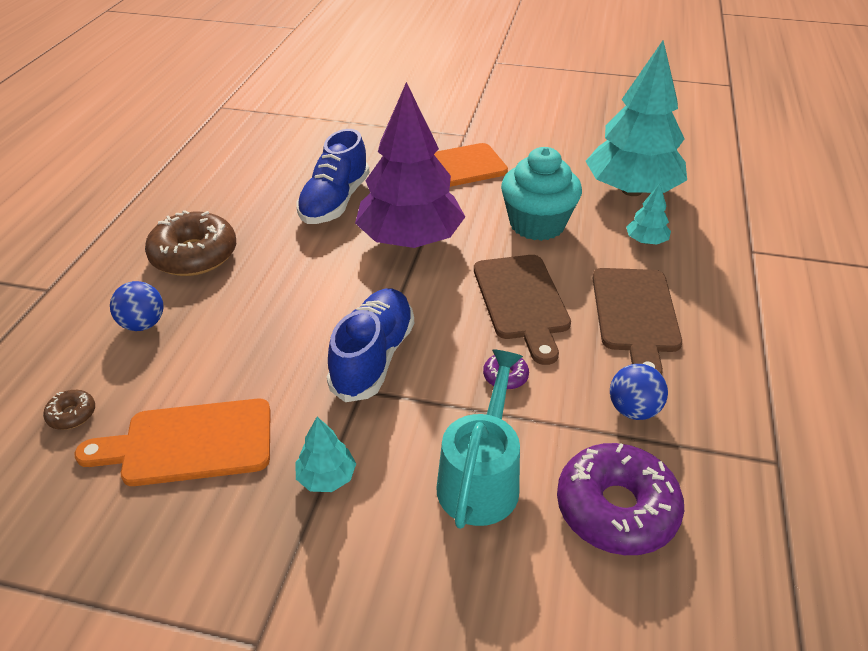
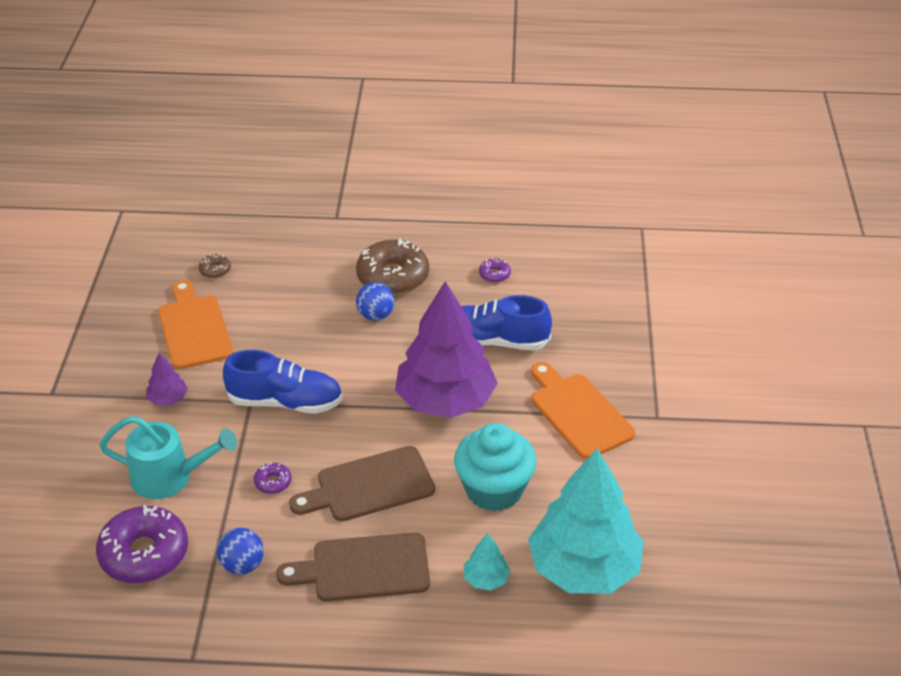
camera: 80 degrees right, 0 degrees up
(143, 324) = (306, 274): blue ball -> blue ball (376, 315)
(234, 189) = (494, 274): none -> purple donut
(326, 477) = (168, 399): turquoise tree -> purple tree

